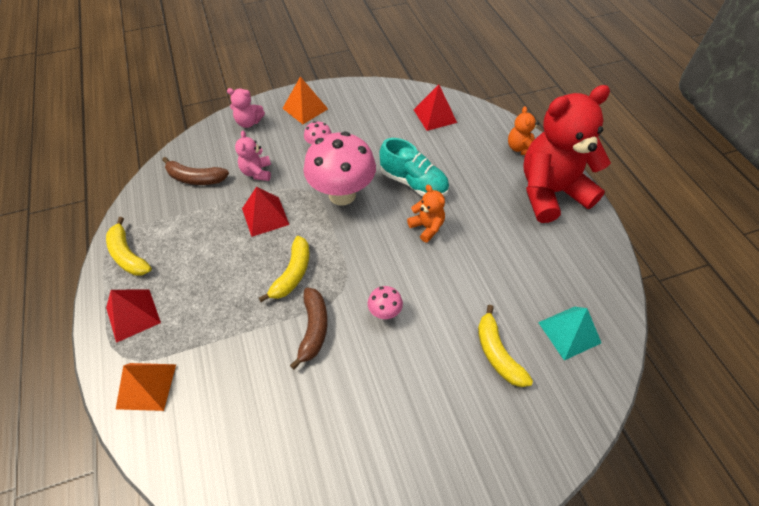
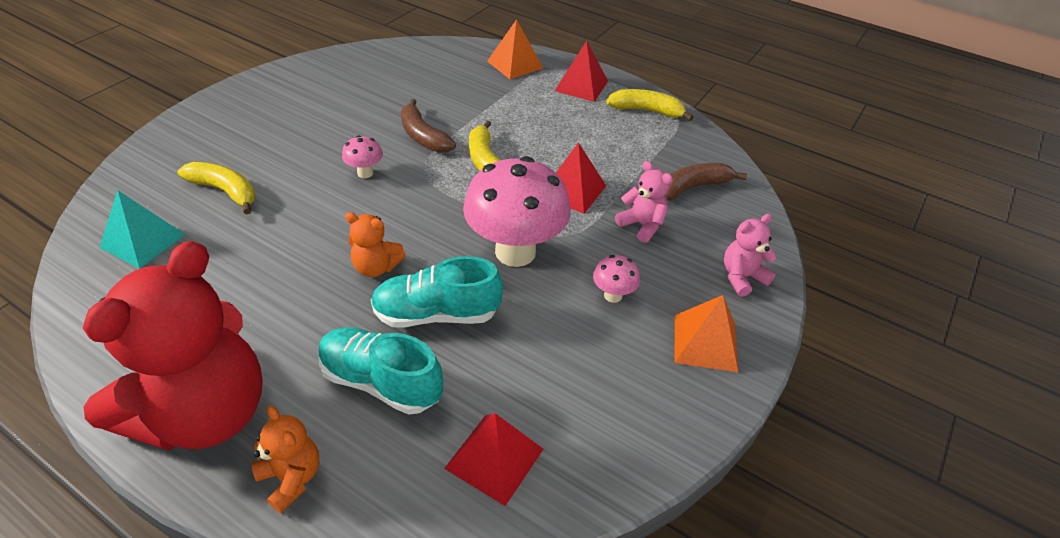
camera: 140 degrees right, 10 degrees down
(462, 165) = (381, 382): none -> turquoise shoe

